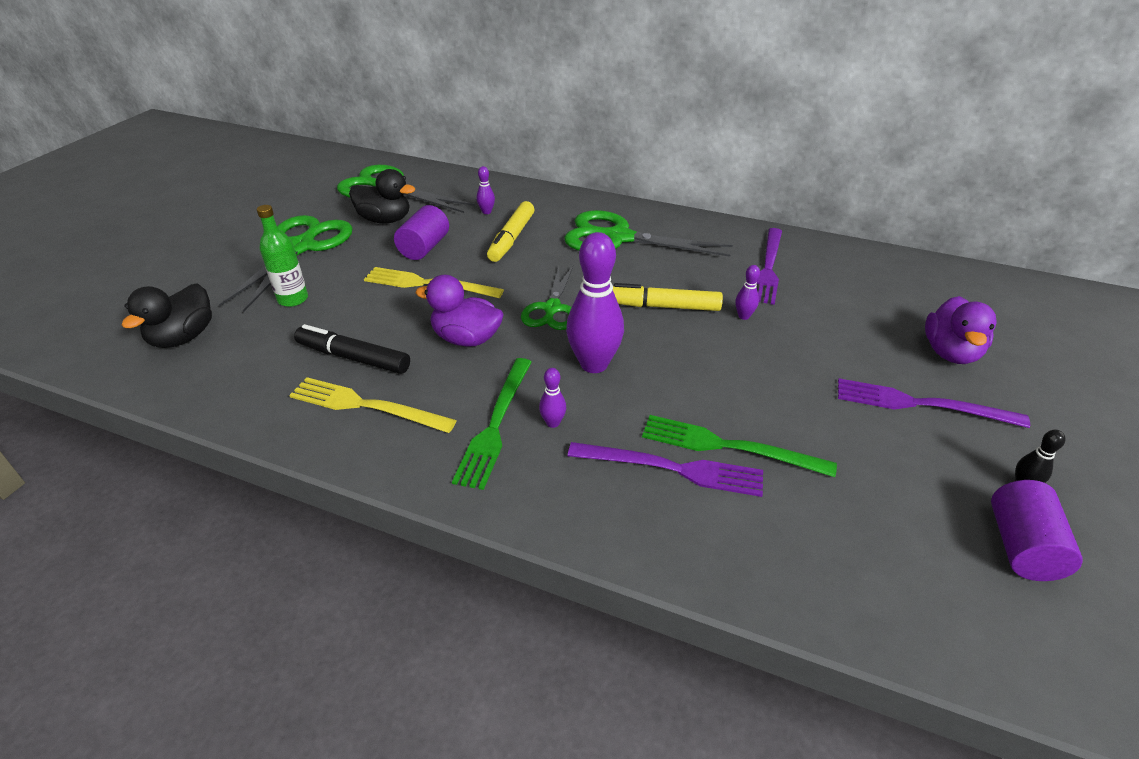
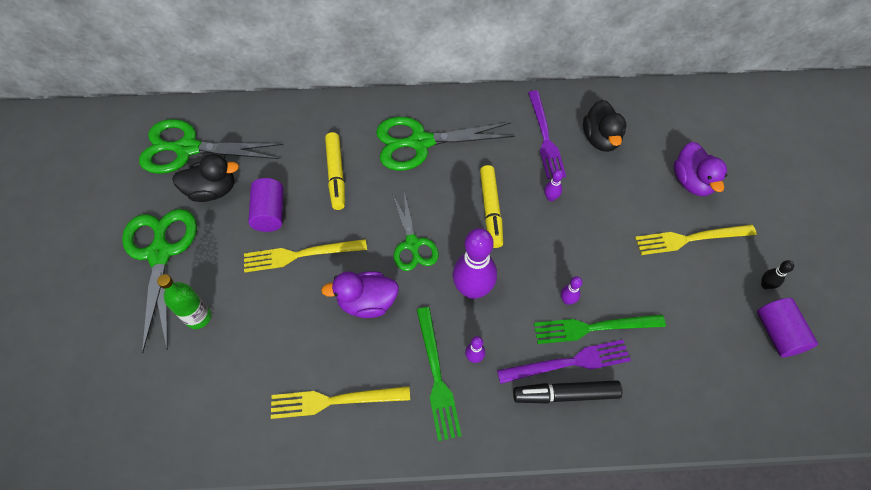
camera: 25 degrees left, 20 degrees up
(183, 337) = (136, 398): black duck -> black duck (600, 139)
(353, 358) = (293, 358): black marker -> black marker (565, 394)
(486, 212) = (295, 148): purple bowling pin -> purple bowling pin (567, 300)
(662, 306) = (491, 209): yellow marker -> yellow marker turned 75 degrees counterclockwise
(921, 404) = (690, 239): purple fork -> yellow fork

